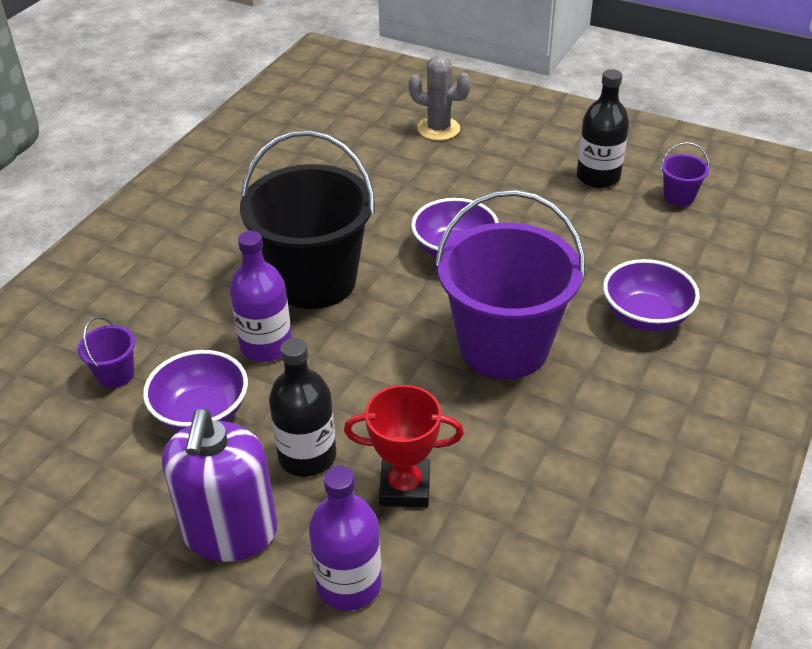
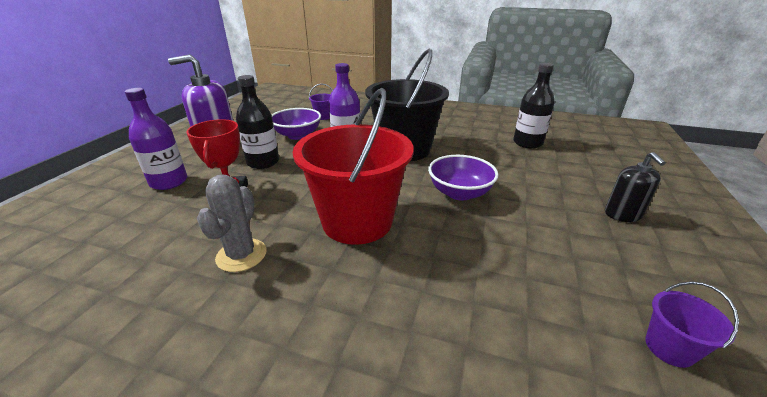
camera: 80 degrees right, 10 degrees down
(438, 129) = (609, 175): grey cactus -> grey cactus (241, 255)
(504, 346) = (357, 221): purple bucket -> red bucket
(517, 151) = (622, 214): none -> black soap dispenser
(598, 177) = (636, 269): black bottle -> black bottle (527, 143)
(645, 317) = (416, 310): purple bowl -> none

